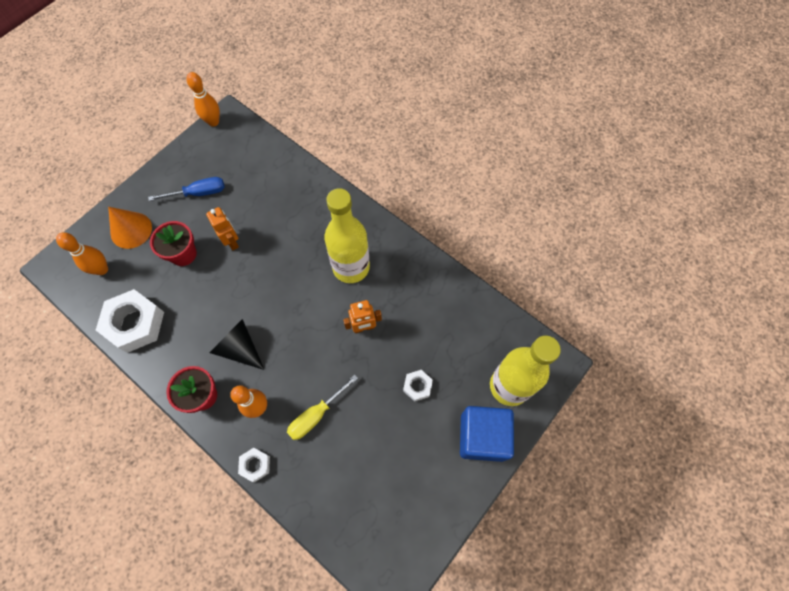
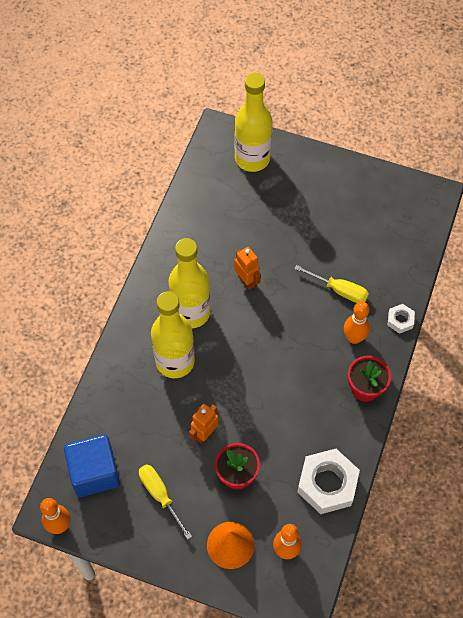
camera: 110 degrees left, 5 degrees down
(198, 193) = (160, 495): blue screwdriver -> yellow screwdriver
(239, 348) = (309, 377): black cone -> none
(309, 239) = (175, 361): none -> yellow bottle
(417, 386) = (281, 223): white nut -> none
(482, 437) = (301, 167): blue cube -> blue cube (94, 472)

